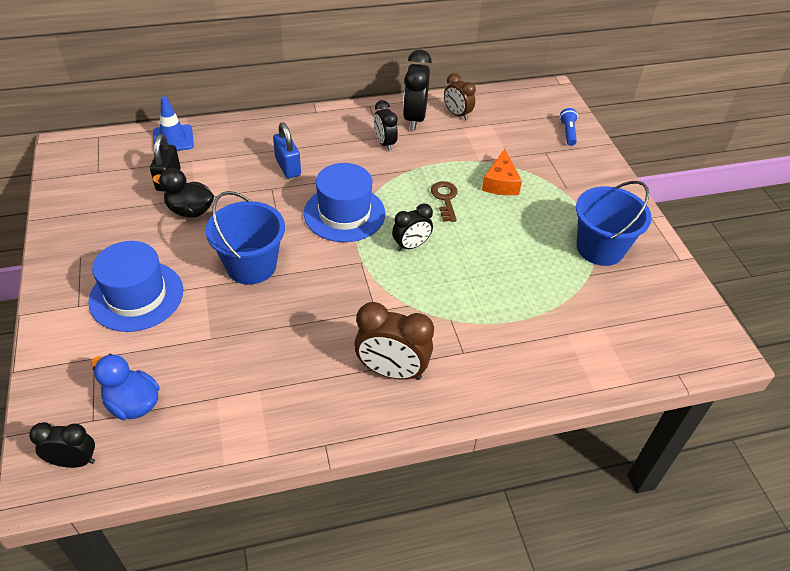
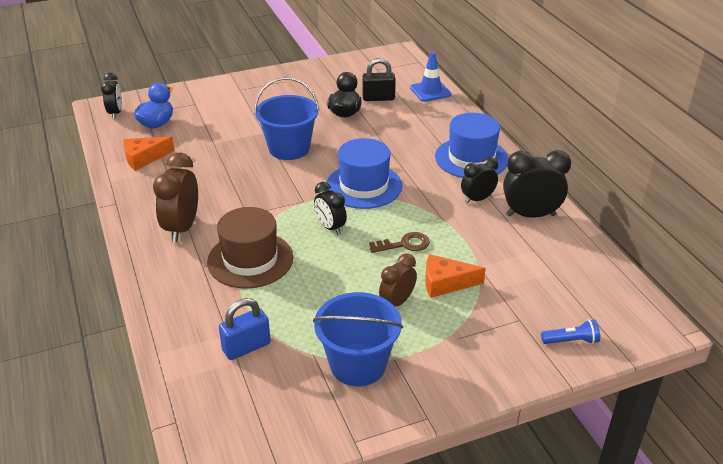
camera: 85 degrees right, 10 degrees down
(136, 296) = (251, 108): blue hat -> blue hat (471, 158)
(223, 416) = (144, 158): none -> orange cheese
(288, 167) = (417, 149): blue padlock -> blue padlock (246, 347)
(456, 311) = (250, 259): none -> brown hat
(457, 114) = (556, 245): brown clock -> brown clock (397, 302)

